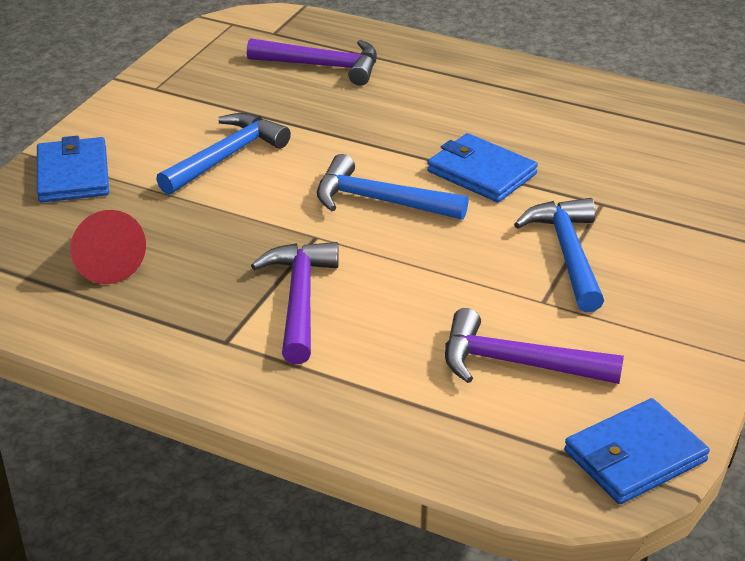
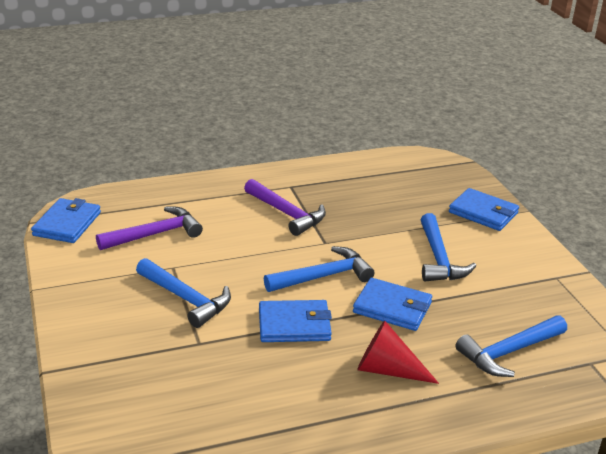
camera: 135 degrees right, 5 degrees down
(105, 261) = (392, 189): red cone -> red cone (387, 370)
(322, 66) = (509, 352): purple hammer -> blue hammer
(360, 140) = (392, 308): none -> blue wallet

